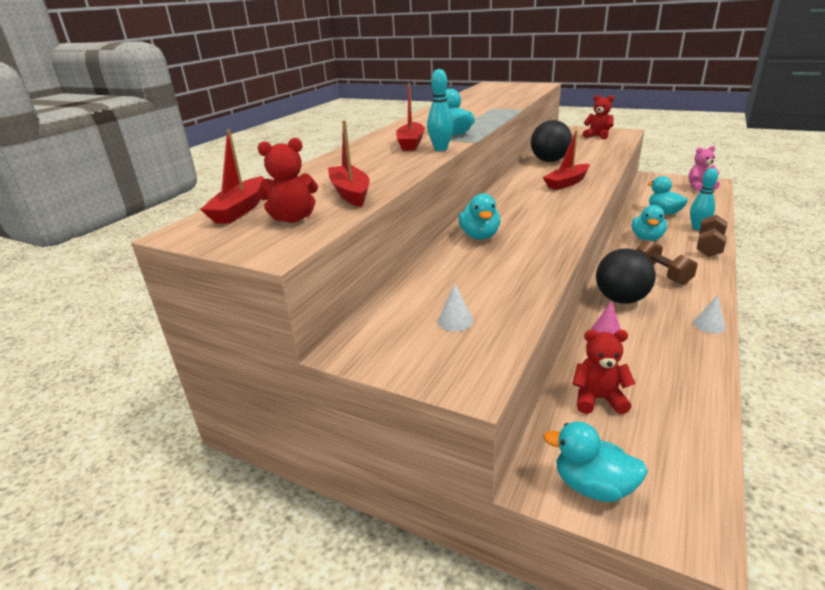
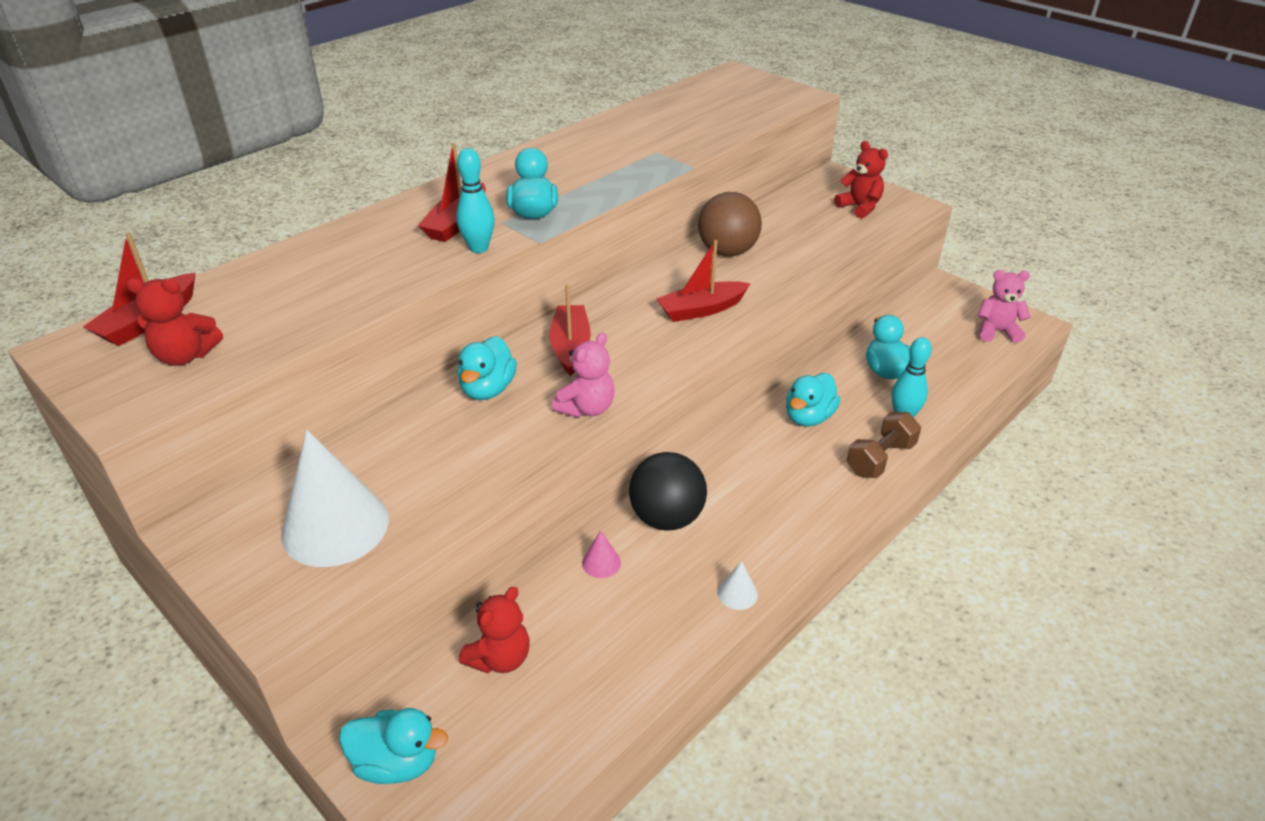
camera: 15 degrees right, 10 degrees up
(350, 193) = (286, 322): red boat -> red boat (570, 347)
(455, 321) = (335, 526): white cone -> white cone, size x2.40
(549, 161) = (727, 252): black ball -> brown ball
(555, 232) = (587, 408): none -> pink teddy bear
(593, 486) = (397, 762): turquoise duck -> turquoise duck turned 150 degrees clockwise
(598, 399) = (500, 658): red teddy bear -> red teddy bear turned 105 degrees clockwise
(662, 274) = (763, 489): brown dumbbell -> none

